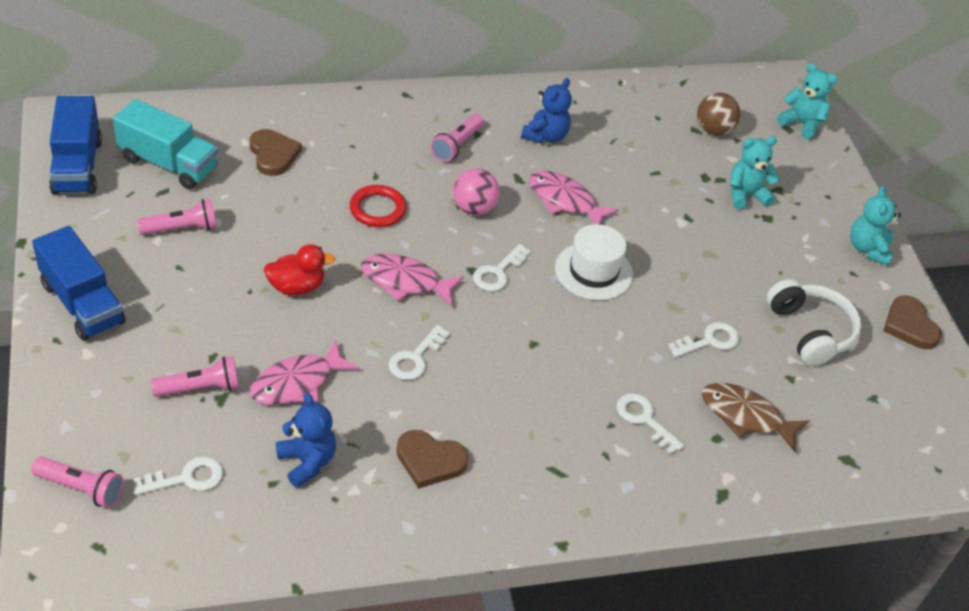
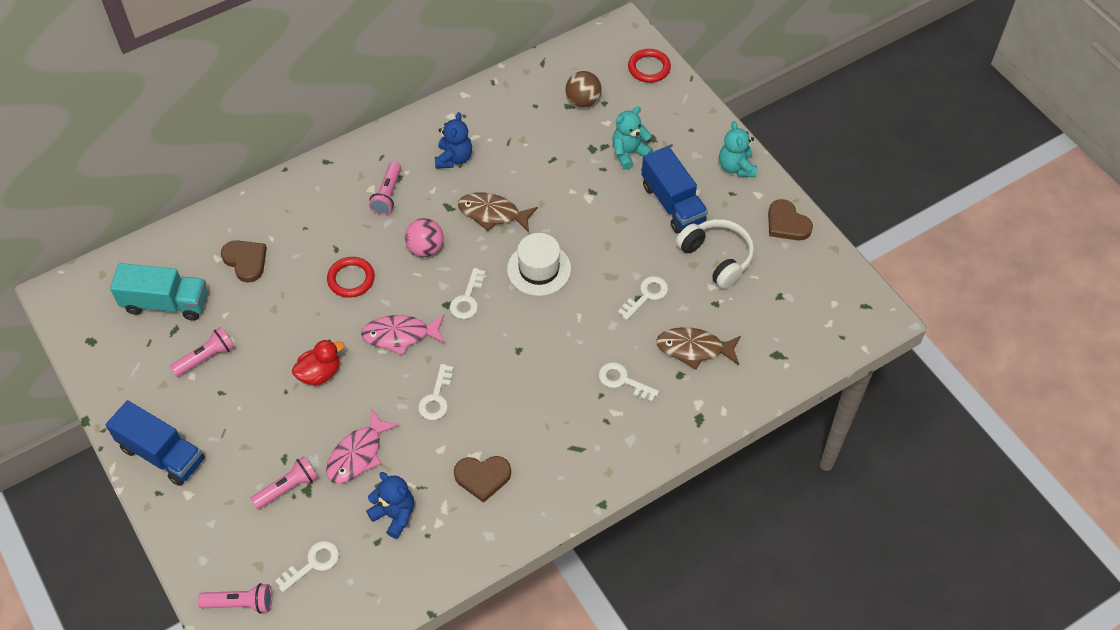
camera: 15 degrees left, 10 degrees up
(77, 166) = (93, 334): blue truck -> blue truck (672, 204)
(565, 201) = (493, 214): pink fish -> brown fish
(801, 124) = (649, 68): turquoise teddy bear -> red ring

